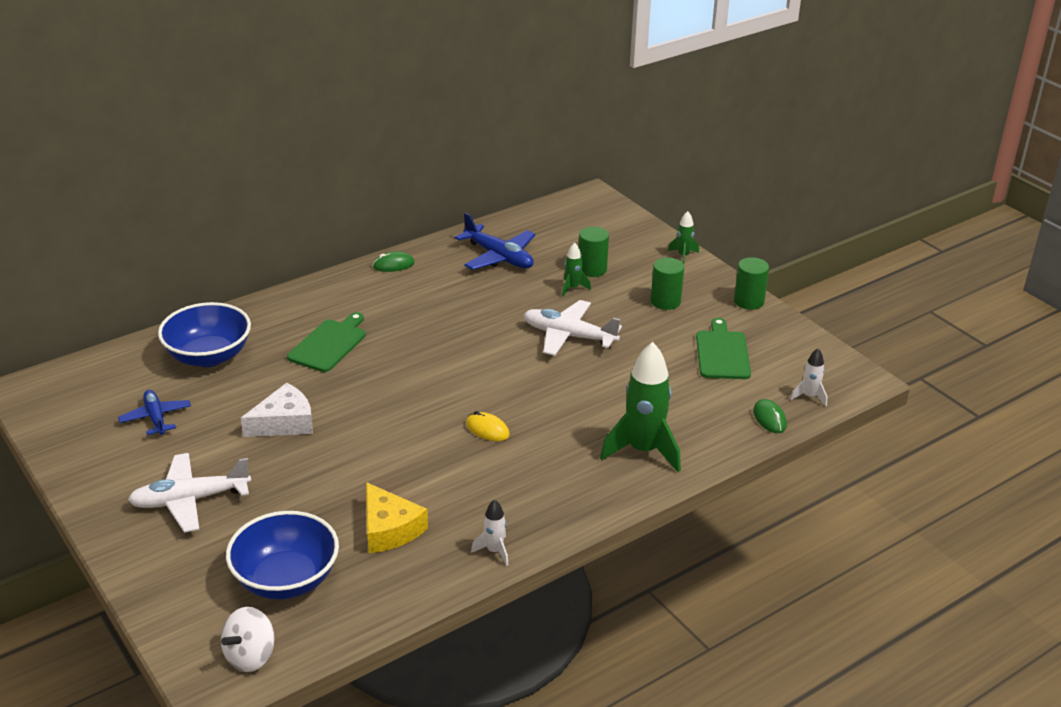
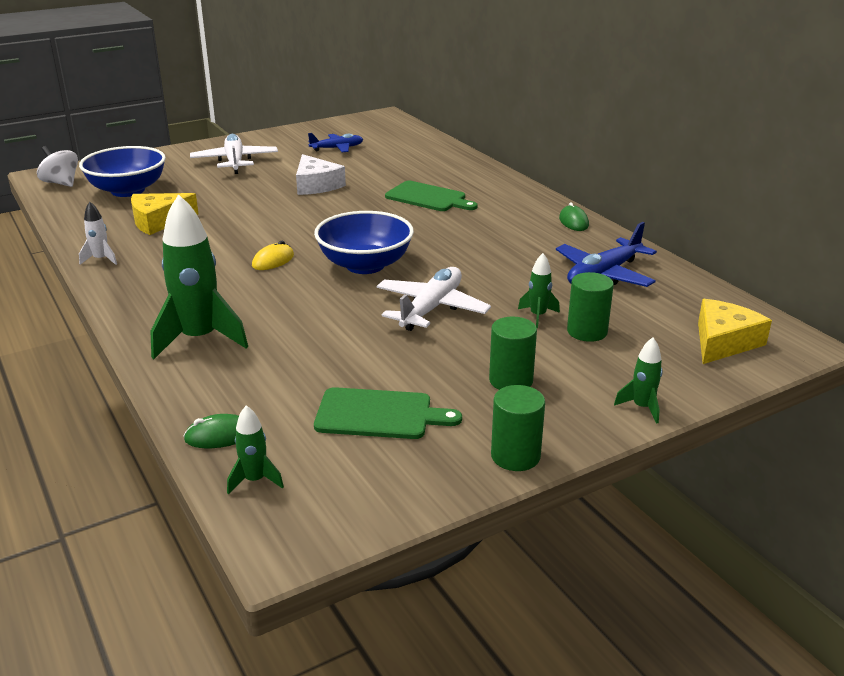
camera: 95 degrees right, 5 degrees down
(209, 356) = (415, 159): blue bowl -> blue bowl (365, 265)
(595, 220) = (723, 342): none -> yellow cheese
(809, 396) = (255, 480): white rocket -> green rocket

